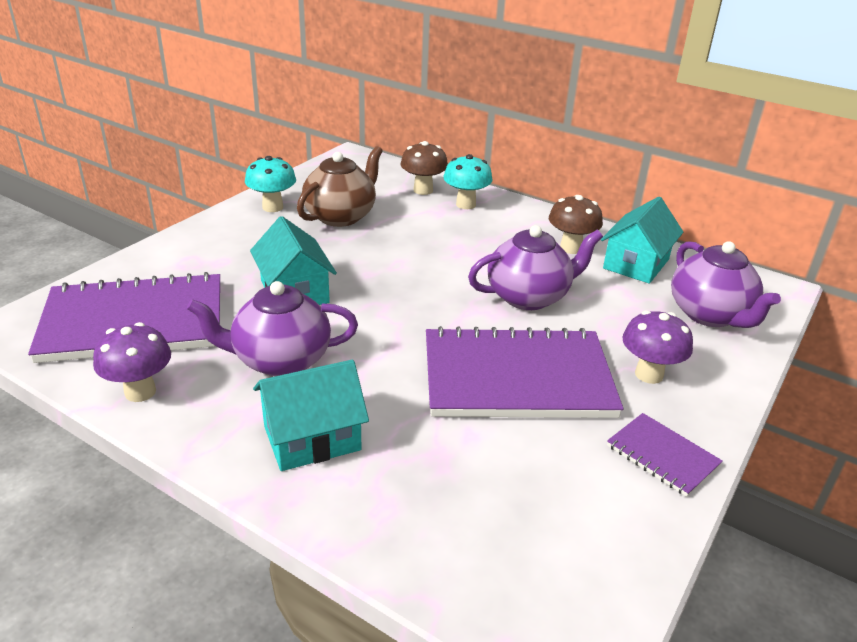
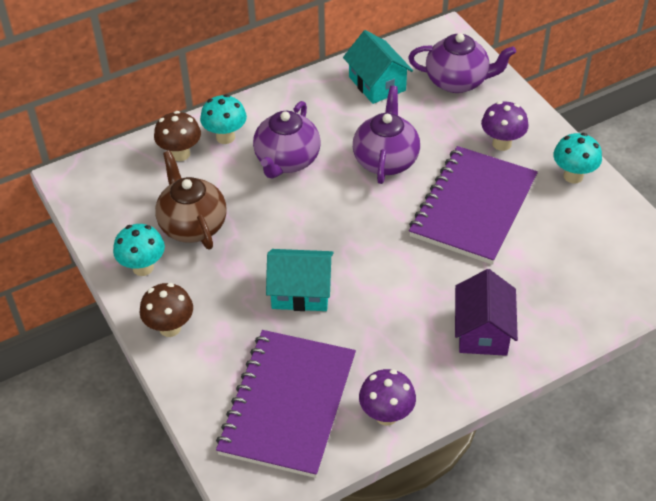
camera: 60 degrees left, 15 degrees up
(280, 360) = (389, 325): purple teapot -> purple teapot (287, 161)
(312, 438) = (482, 331): turquoise house -> purple house
(570, 248) = (334, 107): brown mushroom -> brown mushroom (170, 328)
(662, 456) = (573, 176): purple notebook -> turquoise mushroom

